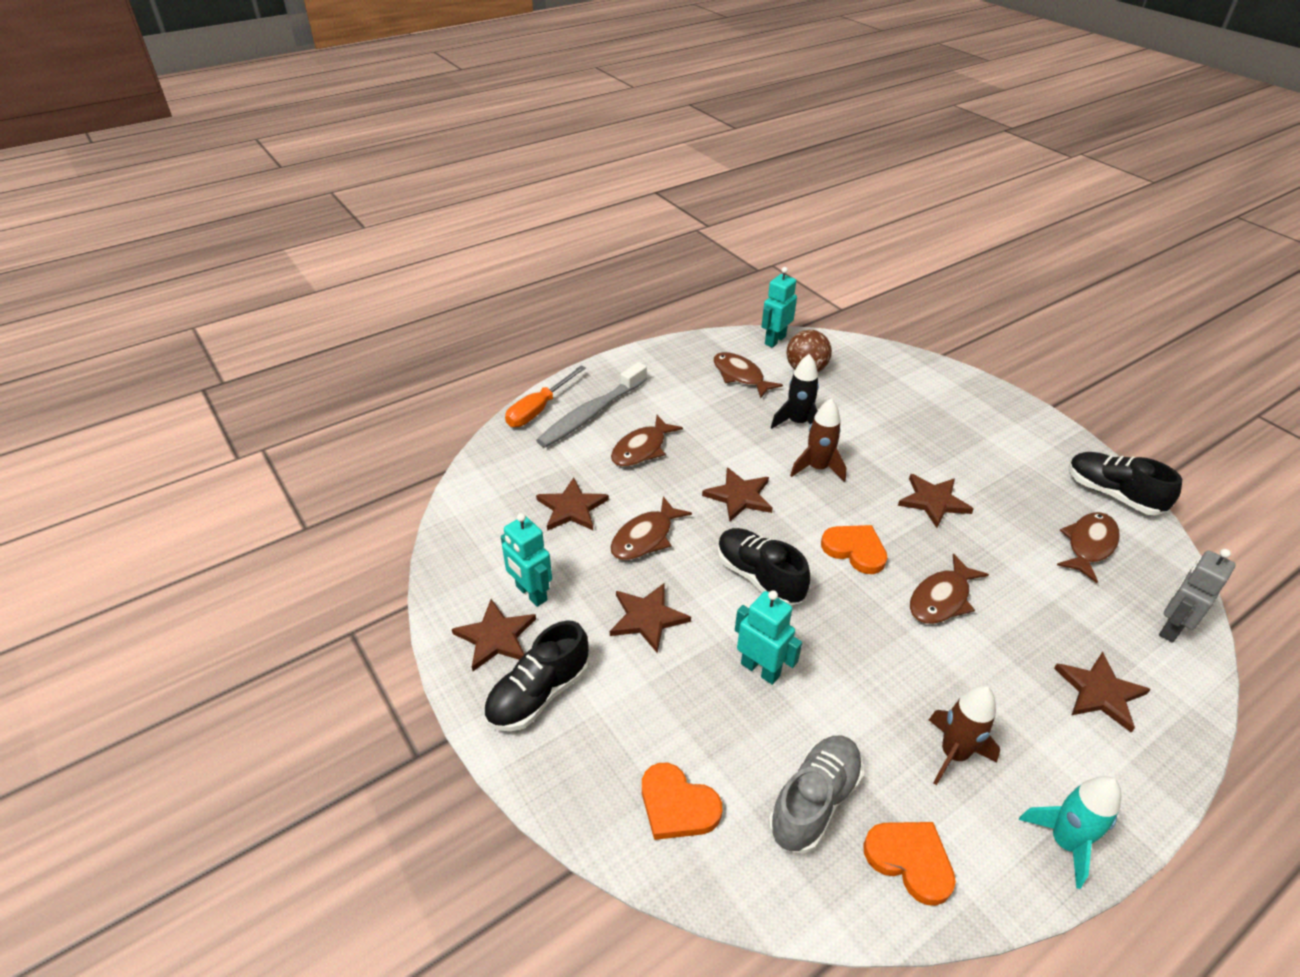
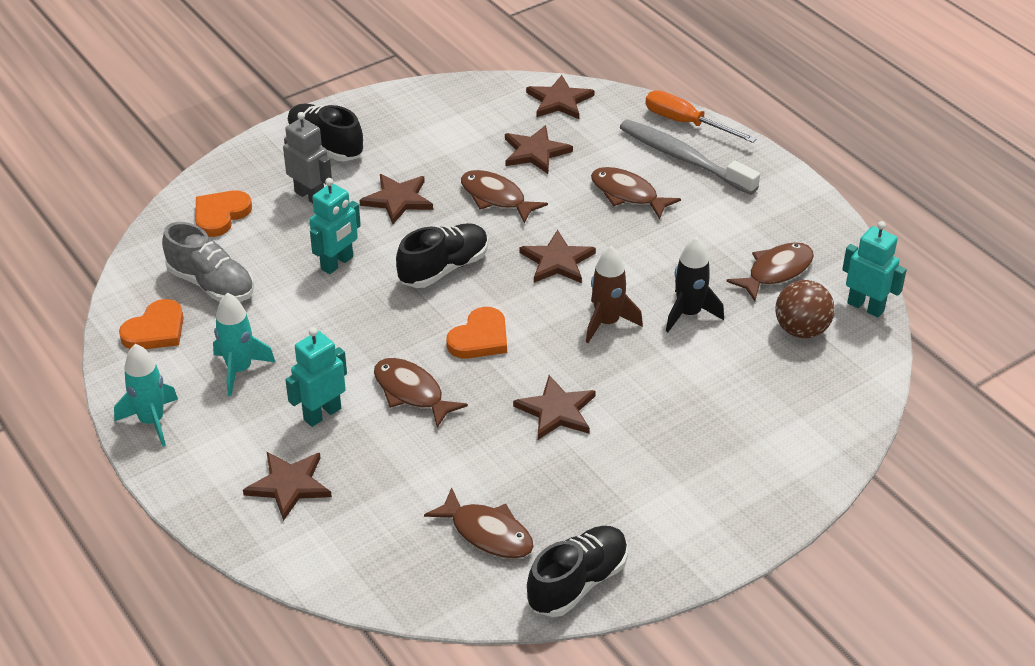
camera: 90 degrees right, 0 degrees up
(496, 637) = (382, 120): brown star -> brown star (559, 101)
(531, 593) = (428, 135): turquoise robot -> turquoise robot (322, 414)
(953, 754) = (239, 370): brown rocket -> turquoise rocket
(1171, 628) = (363, 569): grey robot -> grey robot (310, 196)

